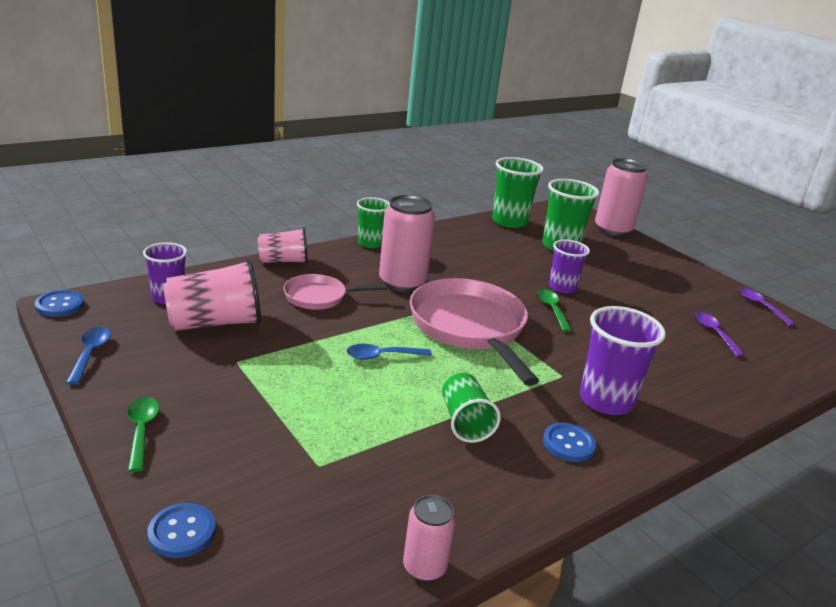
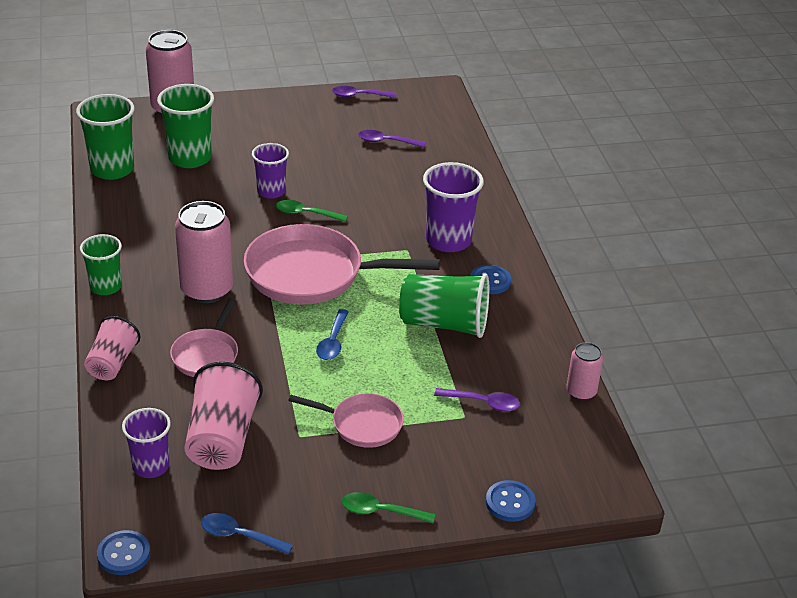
camera: 65 degrees left, 10 degrees up
(270, 395) = (362, 424): none -> pink pan
(350, 476) = (483, 403): none -> purple spoon
(465, 422) = (444, 324): green cup -> green cup, size x1.55

